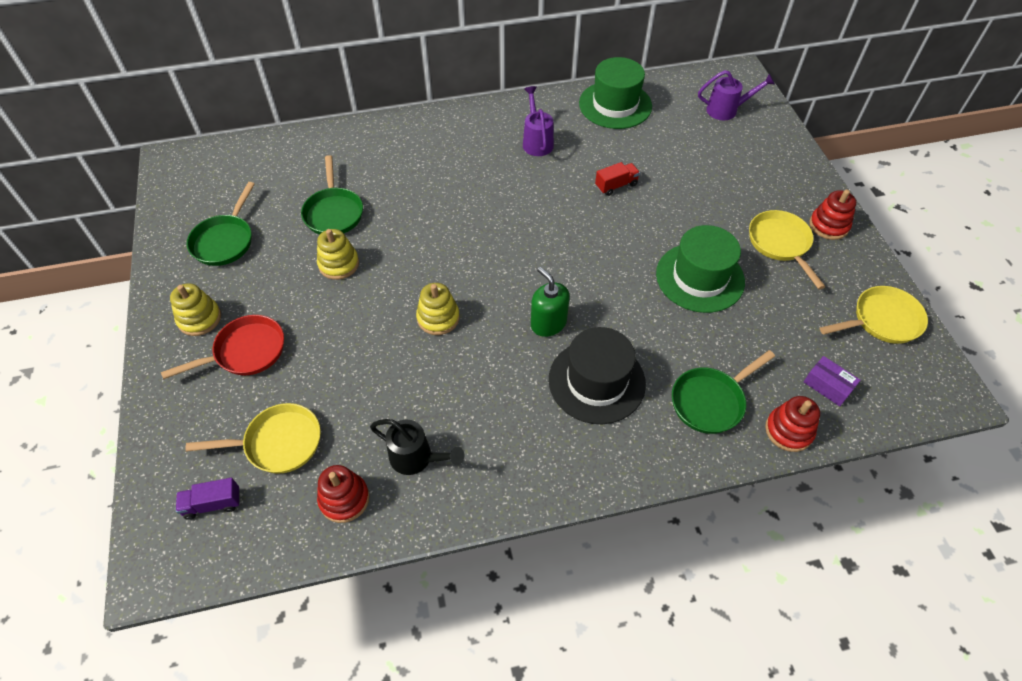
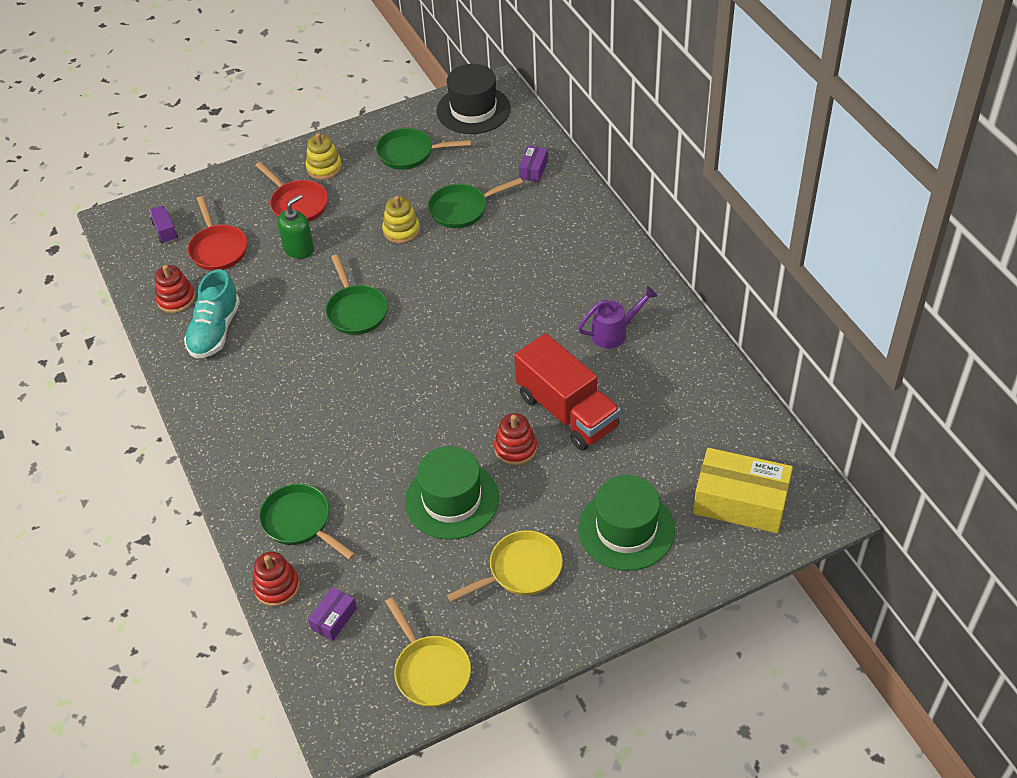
camera: 80 degrees right, 5 degrees down
(278, 443) = (218, 248): yellow pan -> red pan
(308, 154) = (533, 169): none -> purple box
(416, 458) = (215, 331): black watering can -> turquoise shoe
(438, 318) = (356, 310): yellow stacking toy -> green pan
(548, 323) = (366, 388): green soap dispenser -> green soap dispenser (299, 249)
(596, 381) = (307, 434): black hat -> black hat (473, 110)
(615, 105) = (705, 391): green hat -> green hat (626, 529)
(616, 185) = (567, 411): red truck -> red truck, size x2.35
(726, 110) = (740, 502): purple watering can -> yellow box
(828, 225) = (564, 618): red stacking toy -> red stacking toy (515, 448)

